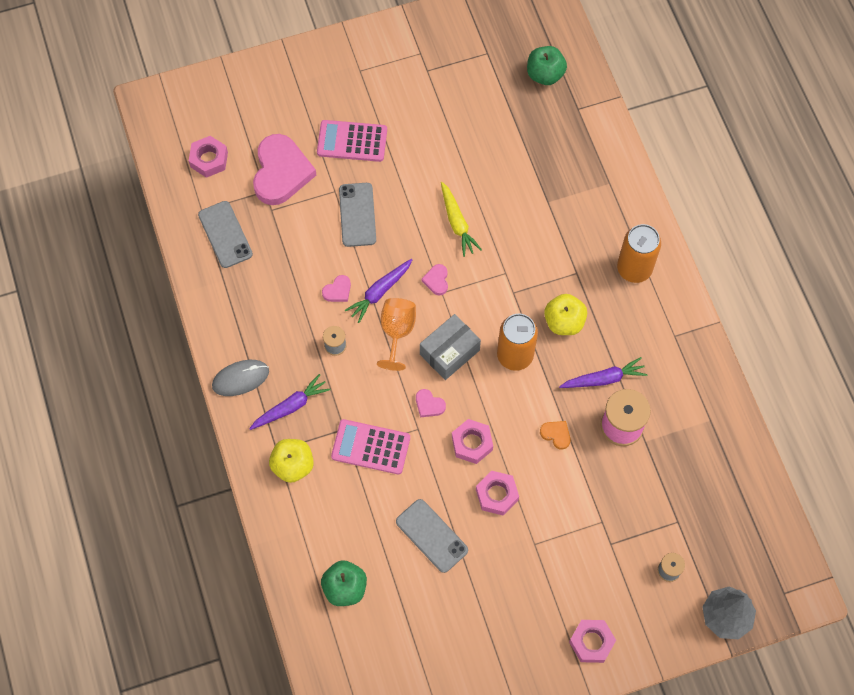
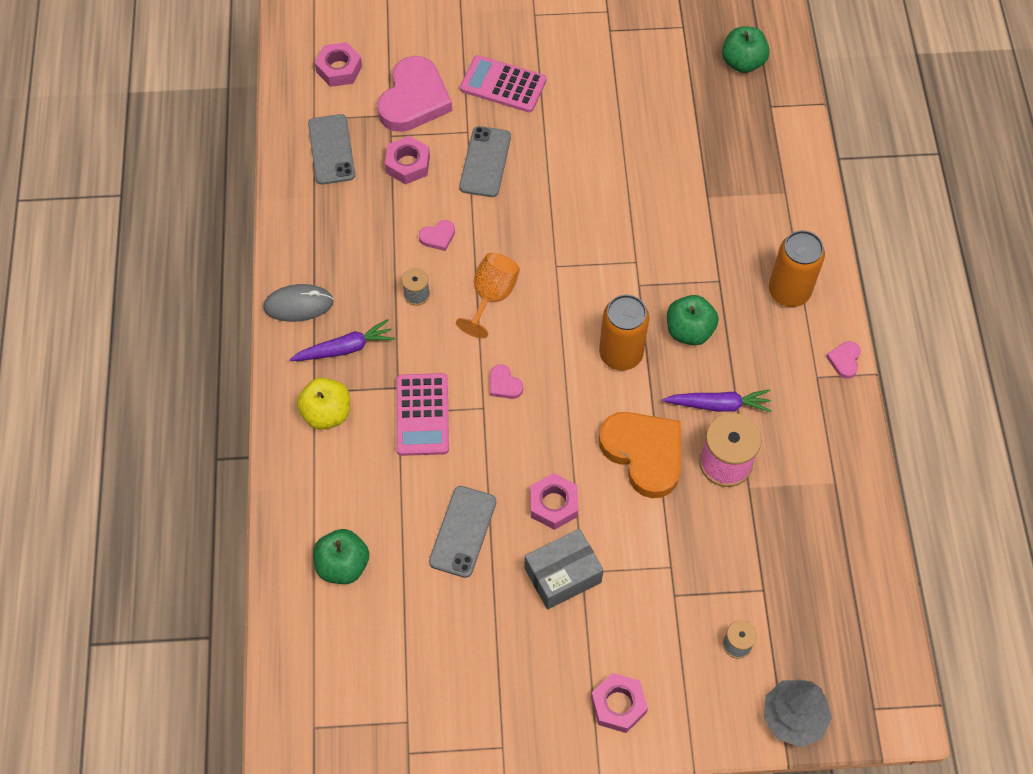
camera: 15 degrees right, 5 degrees down
(370, 447) = (422, 415): pink calculator -> pink calculator turned 120 degrees counterclockwise
(380, 292) = (485, 249): purple carrot -> none
(431, 536) = (463, 531): grey phone -> grey phone turned 45 degrees clockwise
(436, 280) = (554, 252): pink heart -> pink heart (844, 360)
(449, 352) = (545, 332): grey box -> grey box (562, 575)
(457, 222) = (596, 195): yellow carrot -> none
(472, 443) = (541, 439): pink nut -> pink nut (408, 164)
(556, 434) = (644, 454): orange heart -> orange heart, size x2.38
(564, 322) = (689, 331): yellow apple -> green apple

